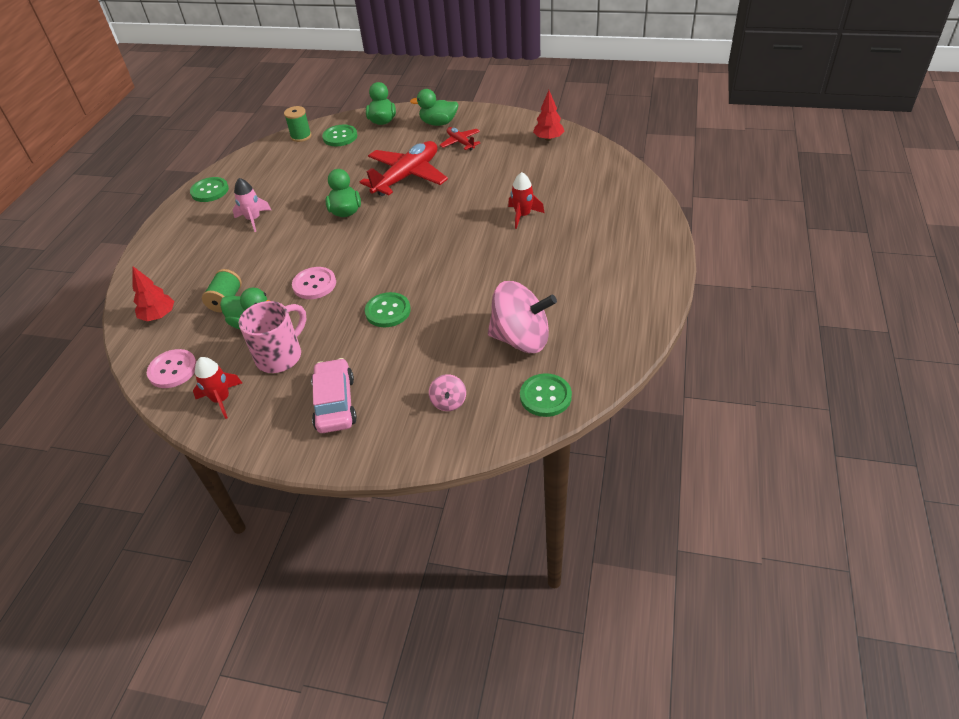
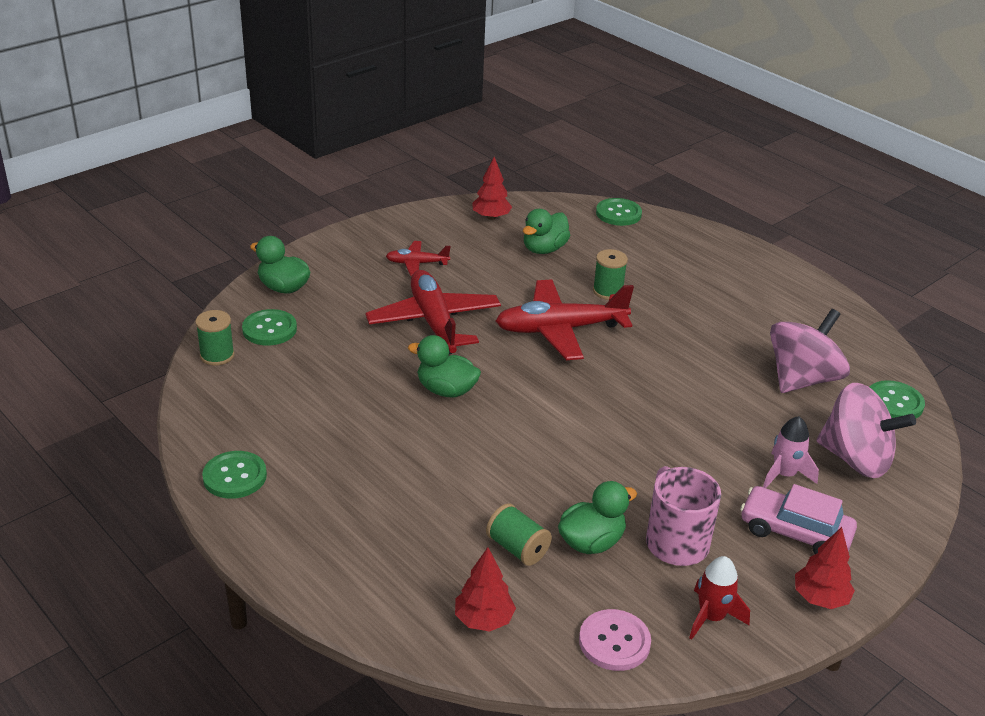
camera: 60 degrees left, 10 degrees down
(253, 219) = (363, 464): pink rocket -> pink rocket (784, 474)
(275, 441) = (820, 598): none -> red tree
(314, 284) = (566, 468): pink button -> none
(388, 311) = (674, 437): green button -> green button (618, 213)
(438, 123) = (353, 258): green duck -> green duck (544, 249)
(448, 402) = (855, 459): pink spinning top -> pink spinning top, size x2.22
(454, 219) = (560, 330): none -> red plane
(523, 215) = (608, 291): red rocket -> green spool

